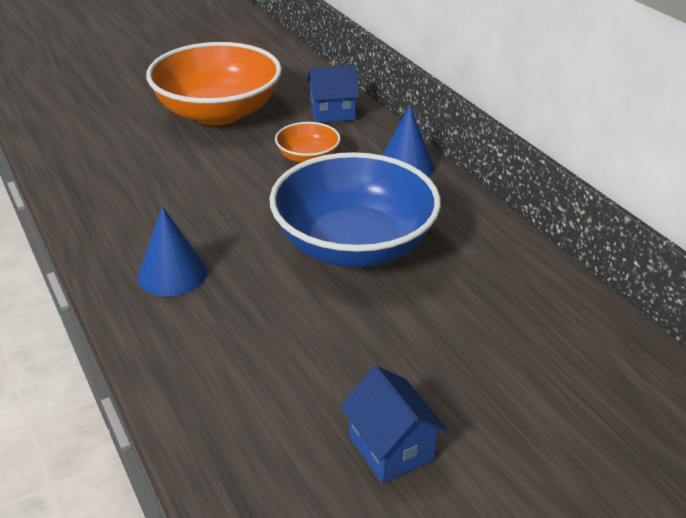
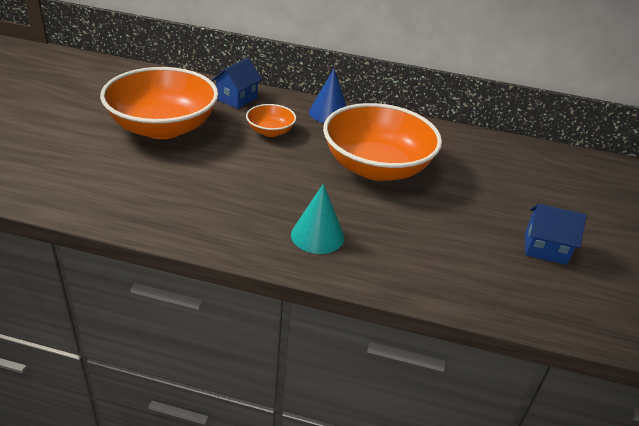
camera: 50 degrees left, 0 degrees up
(172, 274) = (317, 235): blue cone -> turquoise cone
(354, 245) = (376, 167): blue bowl -> orange bowl

